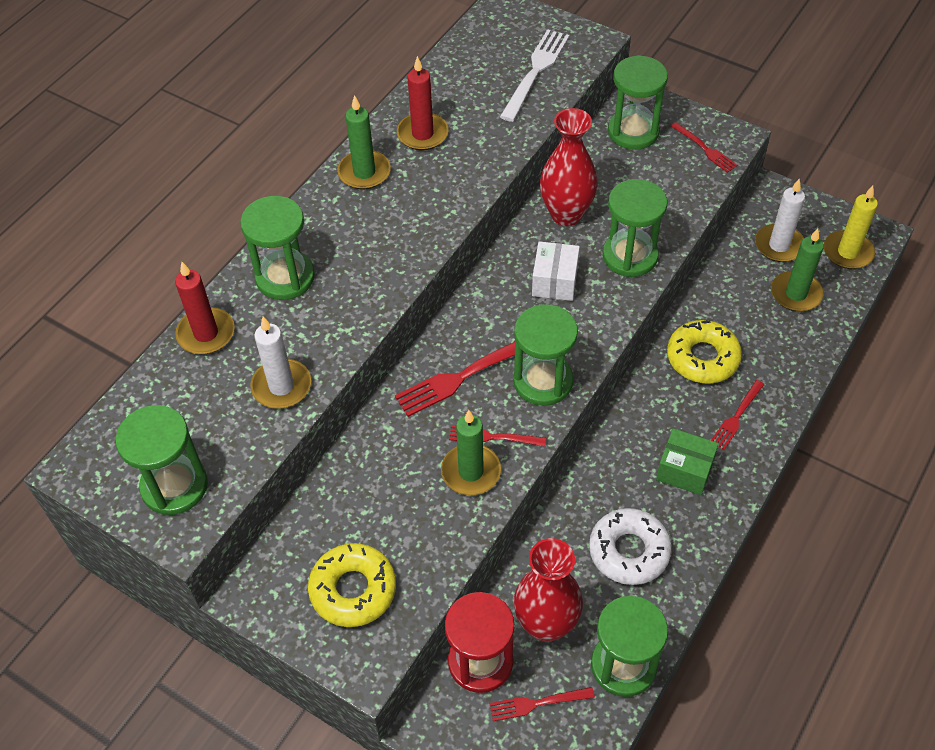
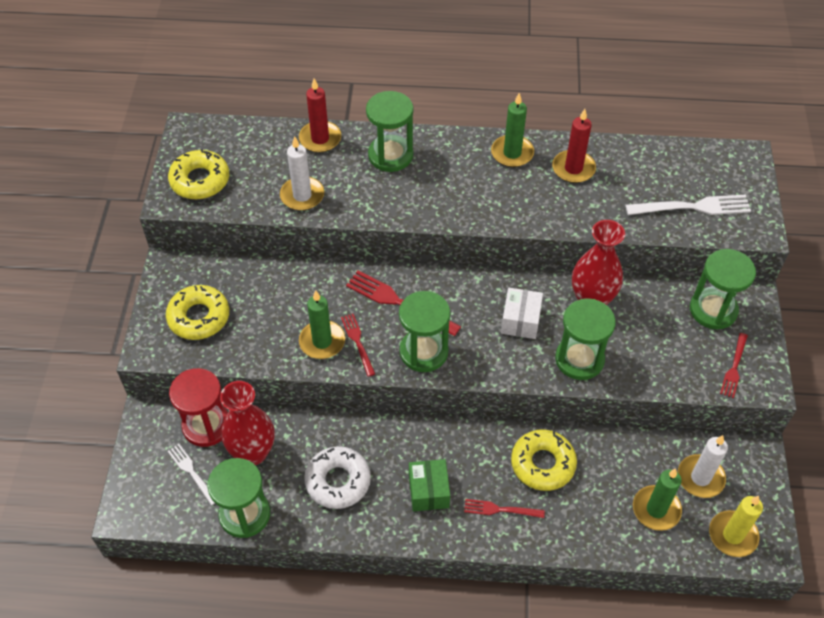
camera: 60 degrees right, 0 degrees up
(174, 486) = (200, 180): green hourglass -> yellow donut
(537, 703) = (192, 472): red fork -> white fork
(554, 281) = (520, 321): white box -> white box turned 60 degrees counterclockwise

